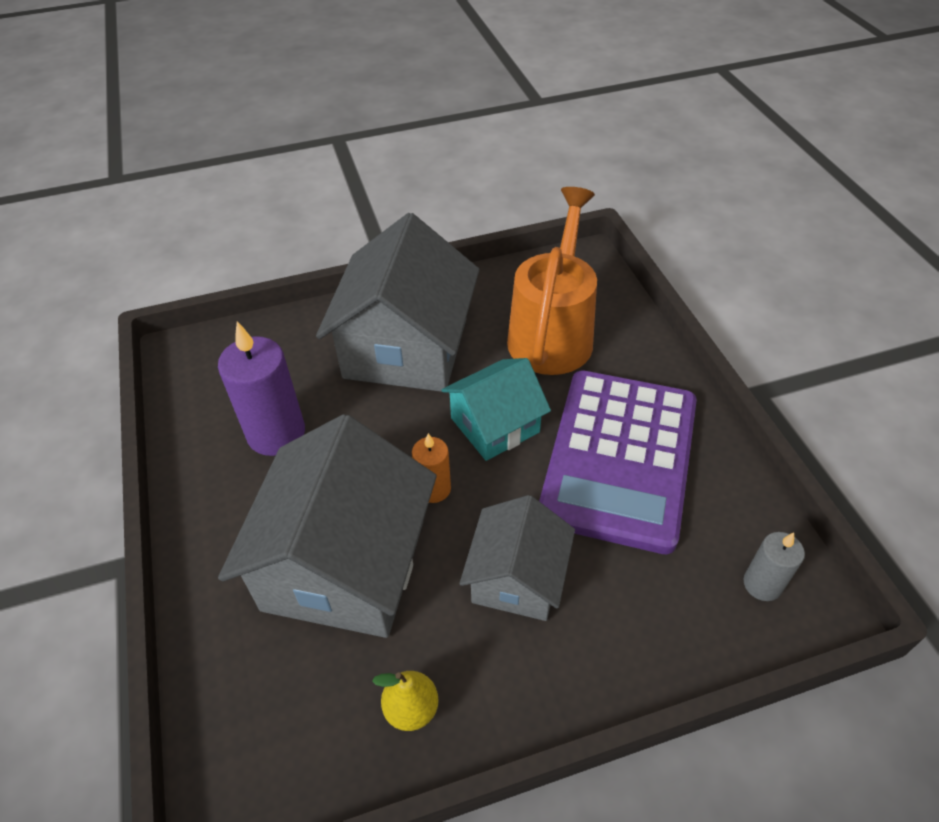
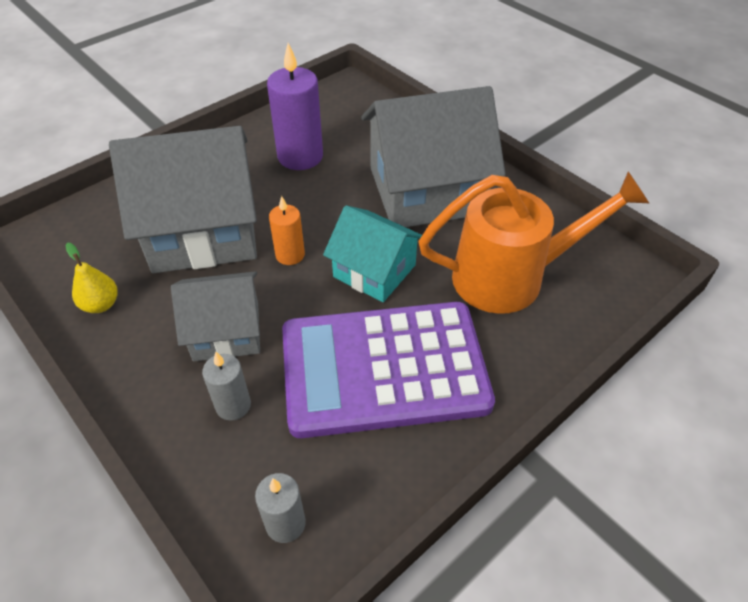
camera: 65 degrees right, 0 degrees up
(618, 595) = (233, 405): none -> grey candle

